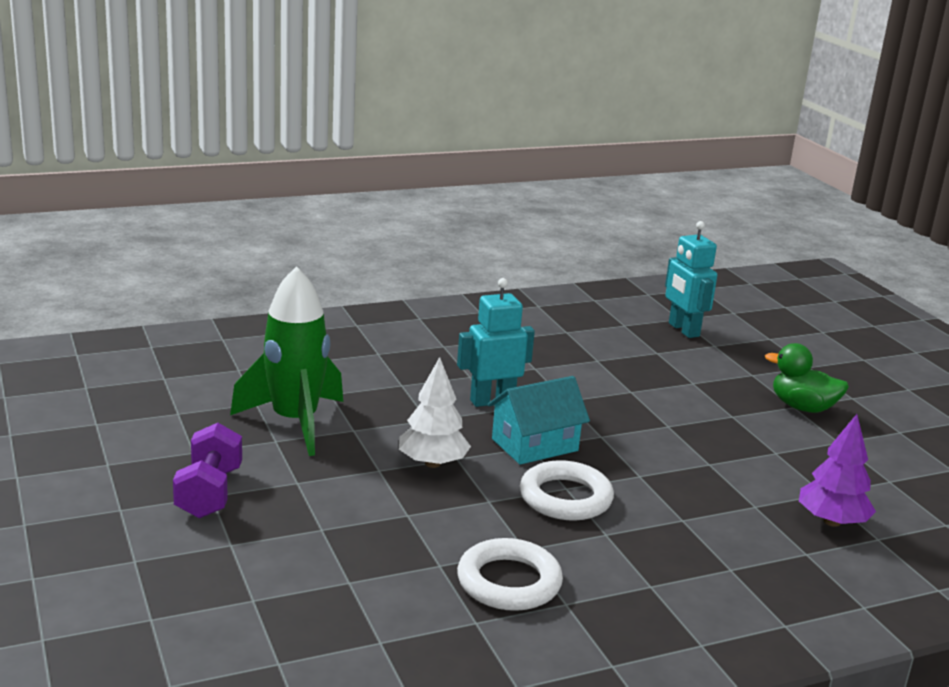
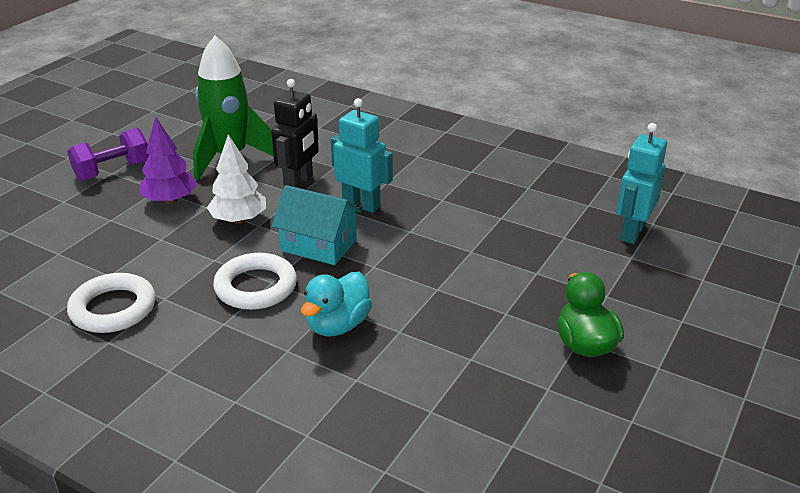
camera: 55 degrees right, 10 degrees up
(406, 411) = (299, 182): none -> black robot
(672, 484) = (338, 325): none -> turquoise duck
(832, 522) = (381, 432): purple tree -> purple tree (170, 200)

